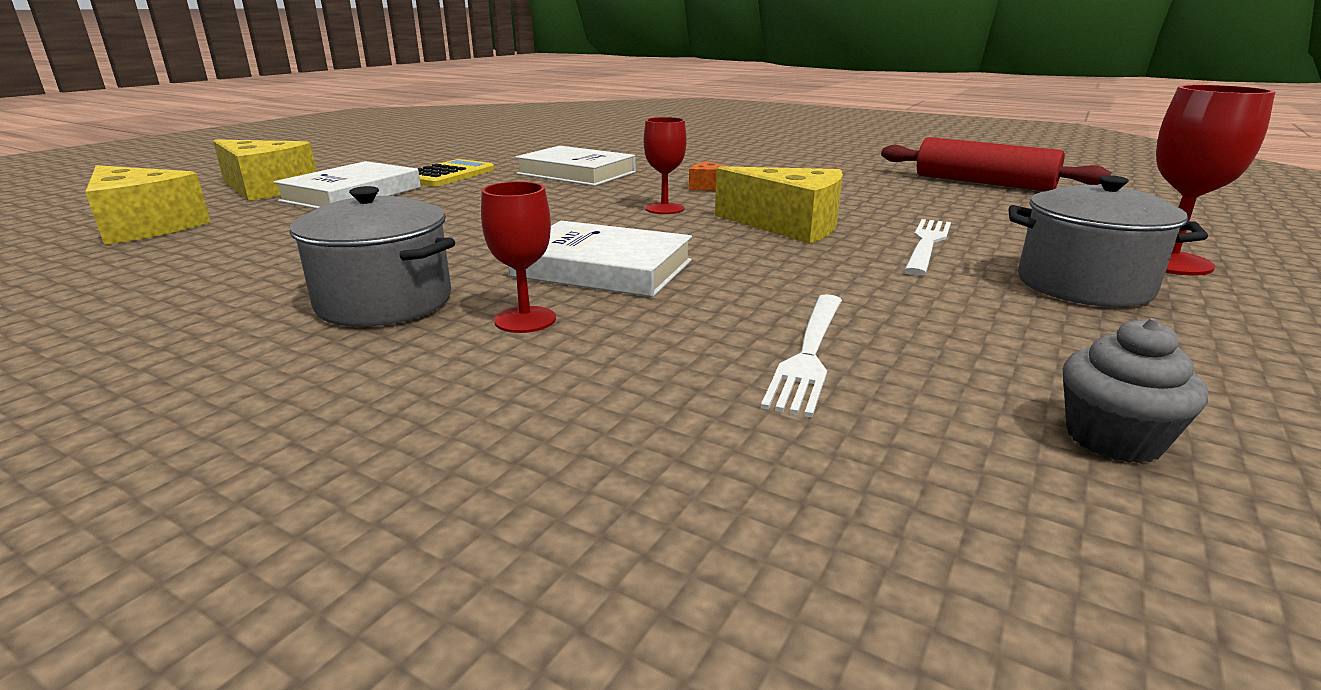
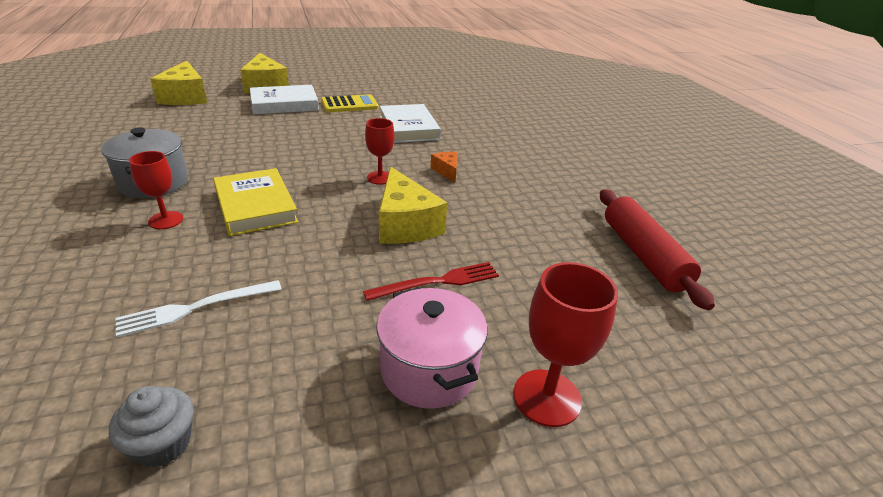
camera: 40 degrees right, 10 degrees up
(603, 268) = (255, 206): white book -> yellow book
(927, 244) = (438, 282): white fork -> red fork
(1083, 285) = (429, 370): grey pot -> pink pot

